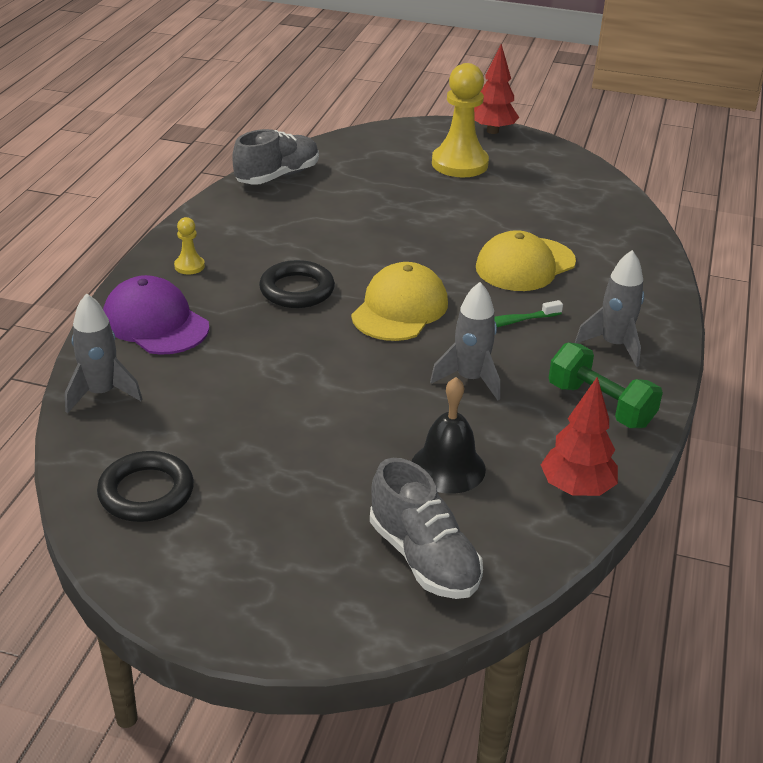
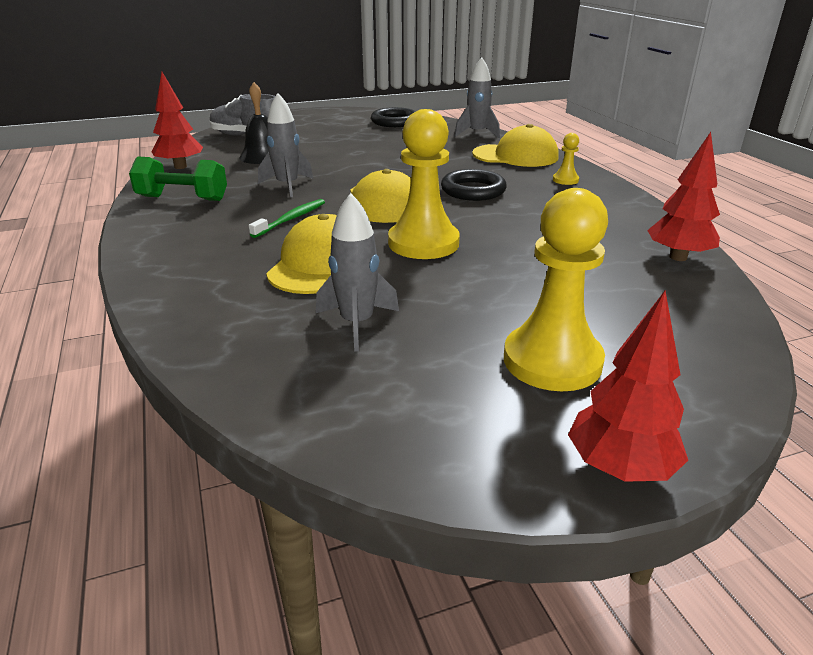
camera: 145 degrees right, 5 degrees down
(155, 323) = (515, 156): purple cap -> yellow cap
(277, 176) = (678, 257): grey shoe -> red tree
(427, 252) = (423, 243): none -> yellow pawn
(614, 345) = (188, 231): grey rocket -> grey rocket (357, 323)

